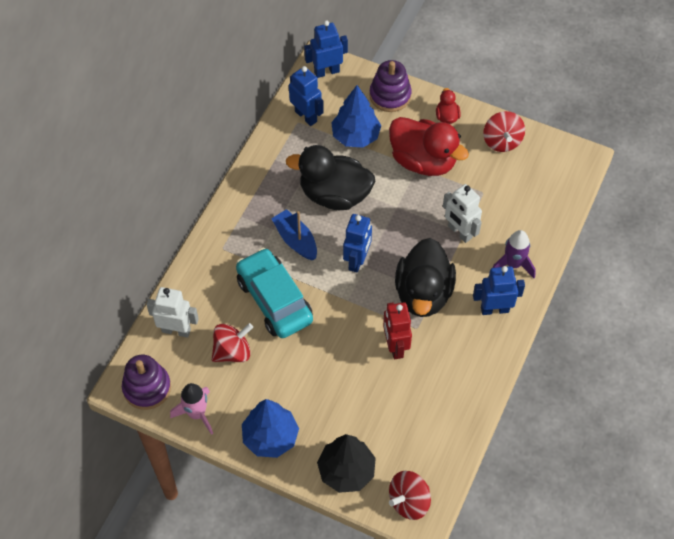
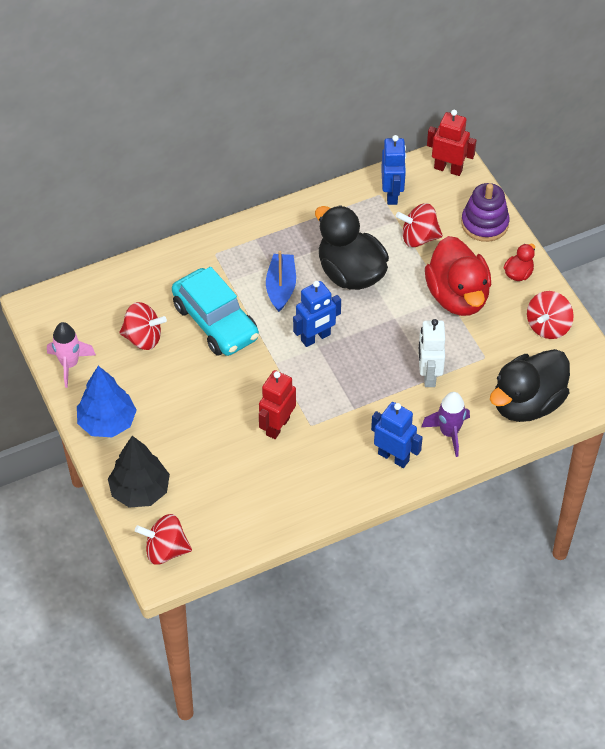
camera: 40 degrees right, 5 degrees down
(147, 388) = (52, 319): purple stacking toy -> none
(176, 330) = (116, 291): white robot -> none
(274, 300) = (216, 322): turquoise car -> turquoise car turned 135 degrees clockwise
(326, 71) = (448, 168): blue robot -> red robot
(355, 136) = (418, 237): blue tree -> red spinning top
(423, 293) = (345, 402): black duck -> black duck (527, 403)

